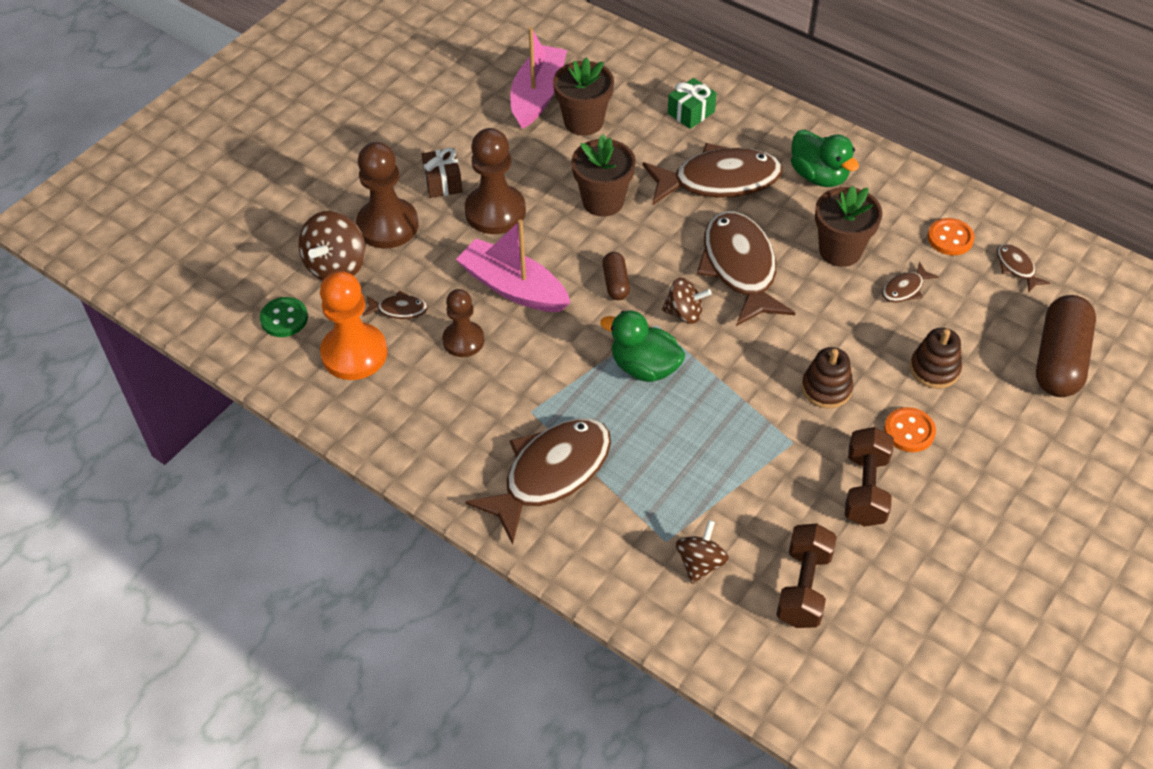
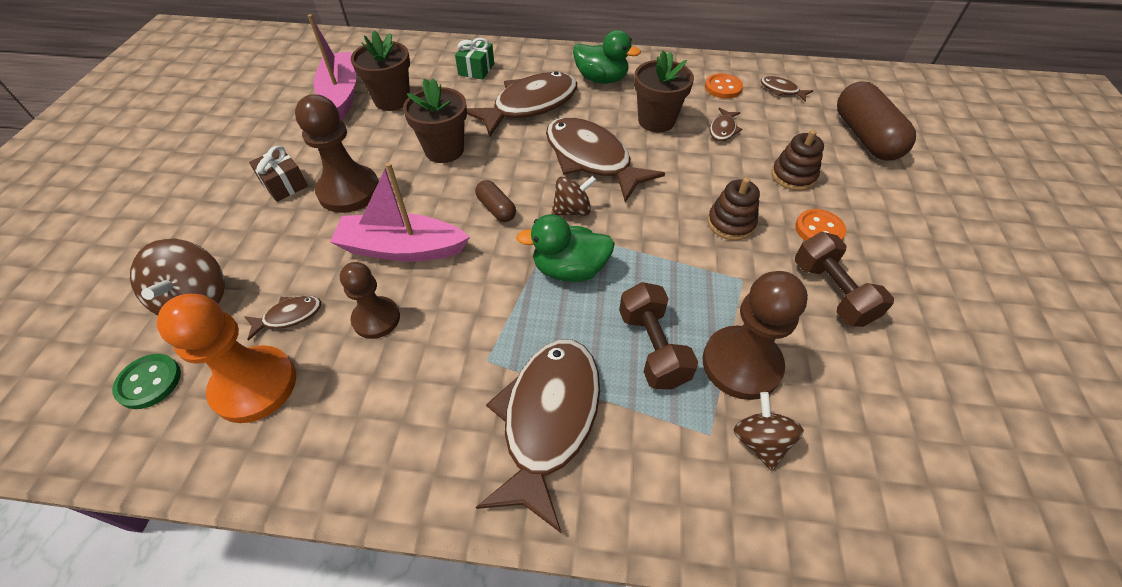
camera: 30 degrees left, 0 degrees up
(388, 225) = (242, 241): brown pawn -> brown pawn (741, 364)
(803, 587) = (867, 414): brown dumbbell -> brown dumbbell (652, 348)

